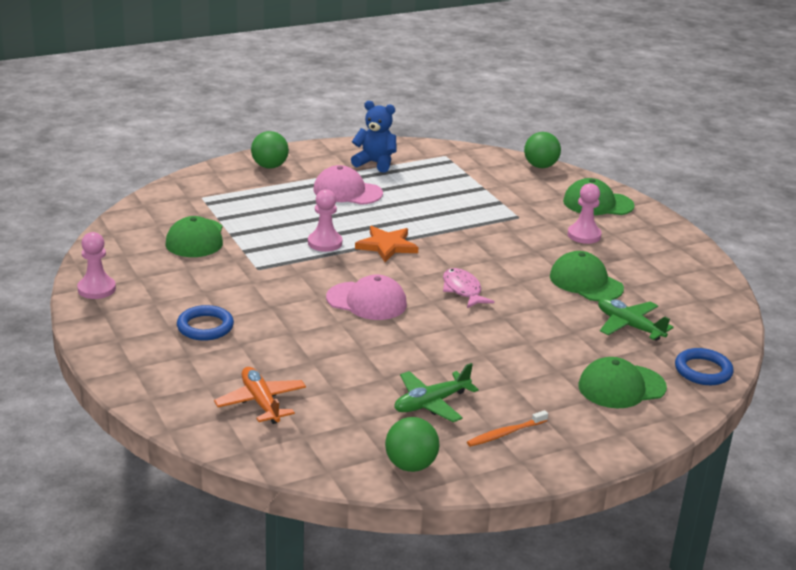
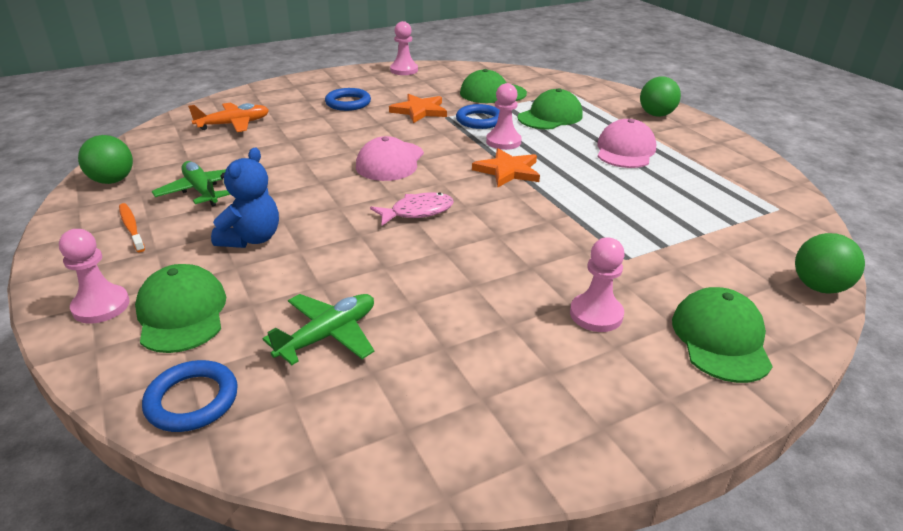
camera: 90 degrees right, 5 degrees up
(238, 282) = (419, 111): none -> orange star
(270, 251) = (479, 120): none -> blue ring
(375, 163) = (711, 164): blue teddy bear -> blue teddy bear (251, 239)
(585, 282) = (449, 304): green cap -> green cap (550, 116)
(622, 426) = (101, 306): none -> pink pawn

